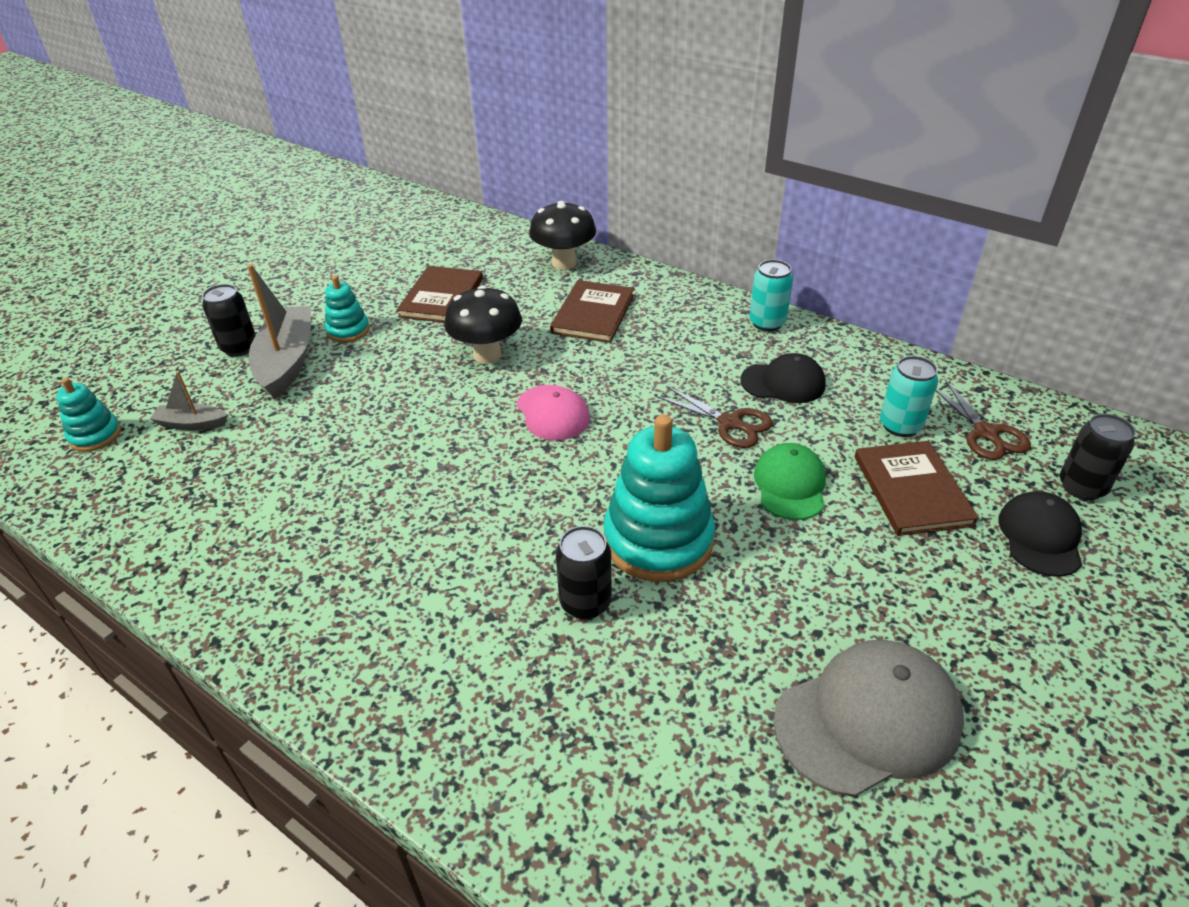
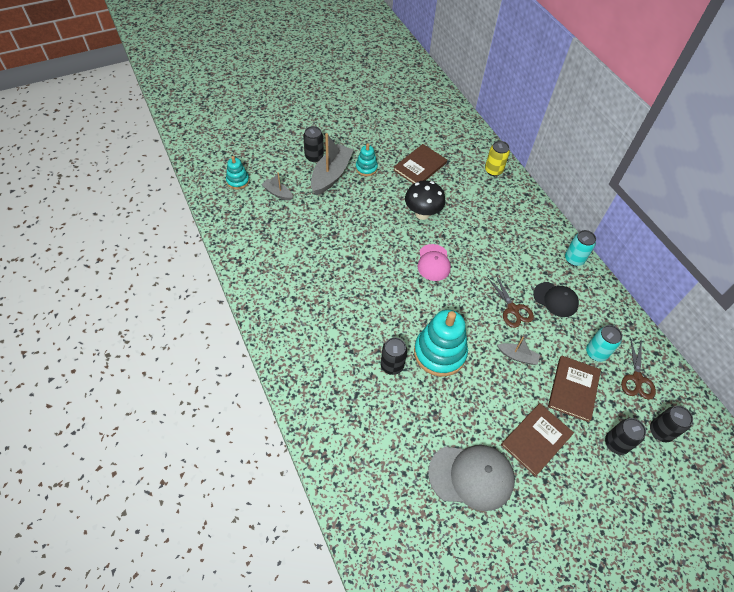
camera: 25 degrees right, 15 degrees up
(564, 263) = (493, 170): black mushroom -> yellow can
(593, 314) = (488, 211): brown book -> brown book (536, 439)
(790, 485) = (517, 356): green cap -> grey boat
(1040, 537) = (616, 443): black cap -> black can

